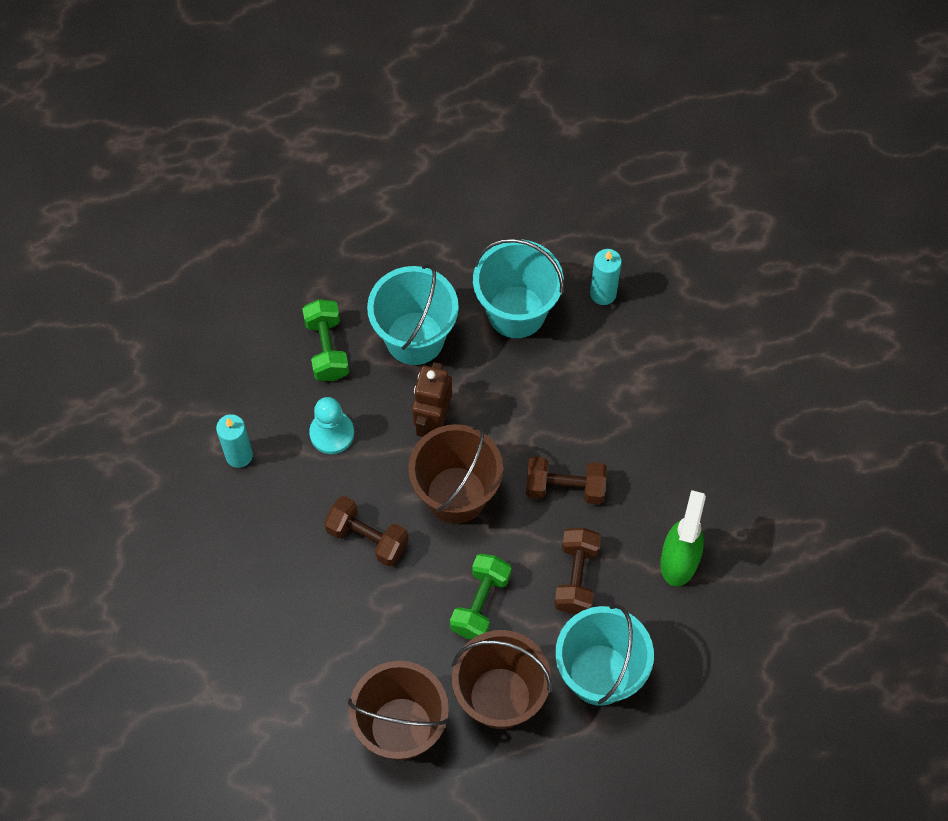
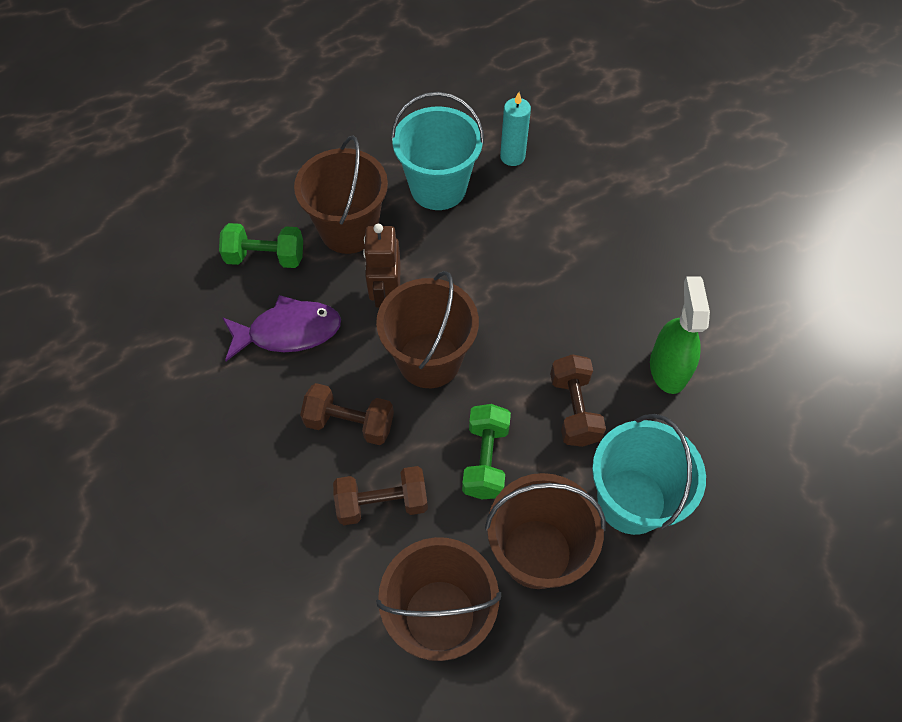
camera: 15 degrees left, 5 degrees down
(239, 455) = (197, 374): turquoise candle -> none
(327, 348) = (265, 257): green dumbbell -> green dumbbell turned 60 degrees counterclockwise
(332, 433) = (288, 332): turquoise pawn -> purple fish
(415, 338) = (349, 230): turquoise bucket -> brown bucket
(565, 487) = (534, 328): brown dumbbell -> brown dumbbell (382, 503)

